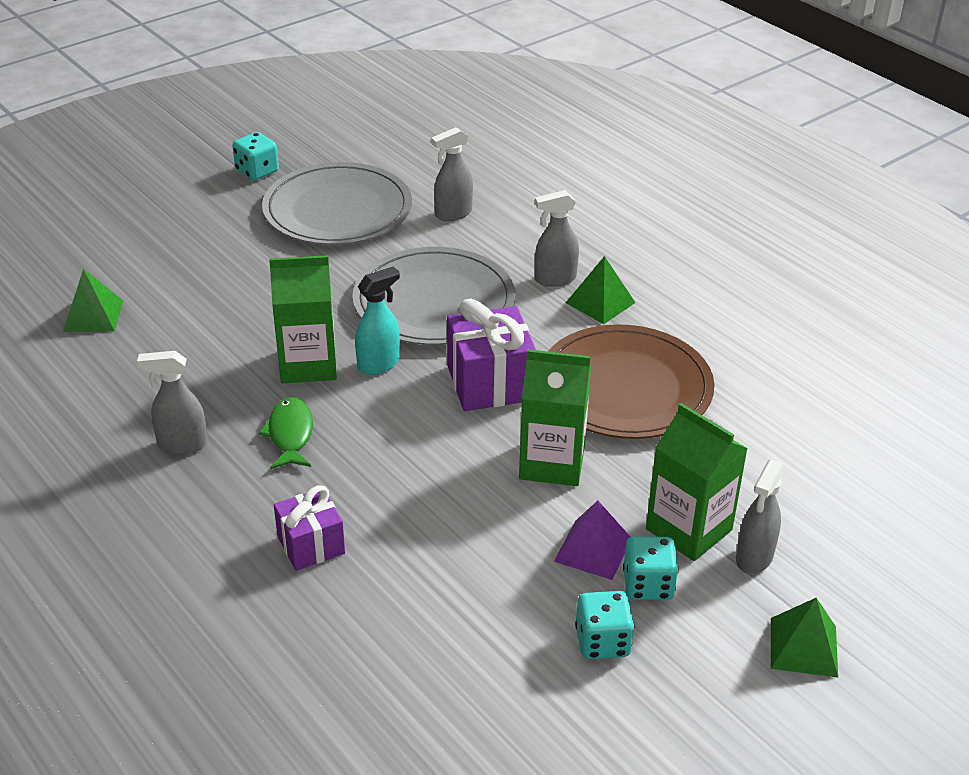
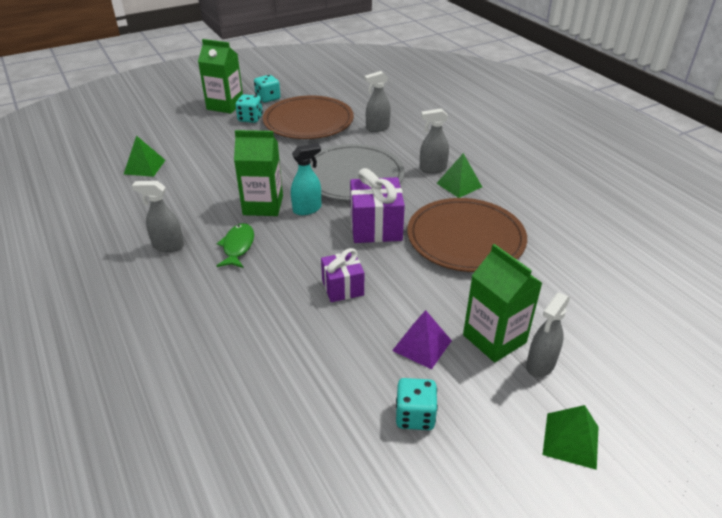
camera: 10 degrees right, 0 degrees up
(311, 545) = (227, 320): purple gift -> purple gift (342, 287)
(337, 210) = (308, 121): grey plate -> brown plate
(552, 463) = (405, 282): green carton -> green carton (225, 105)
(648, 585) = (457, 376): turquoise dice -> turquoise dice (250, 118)

